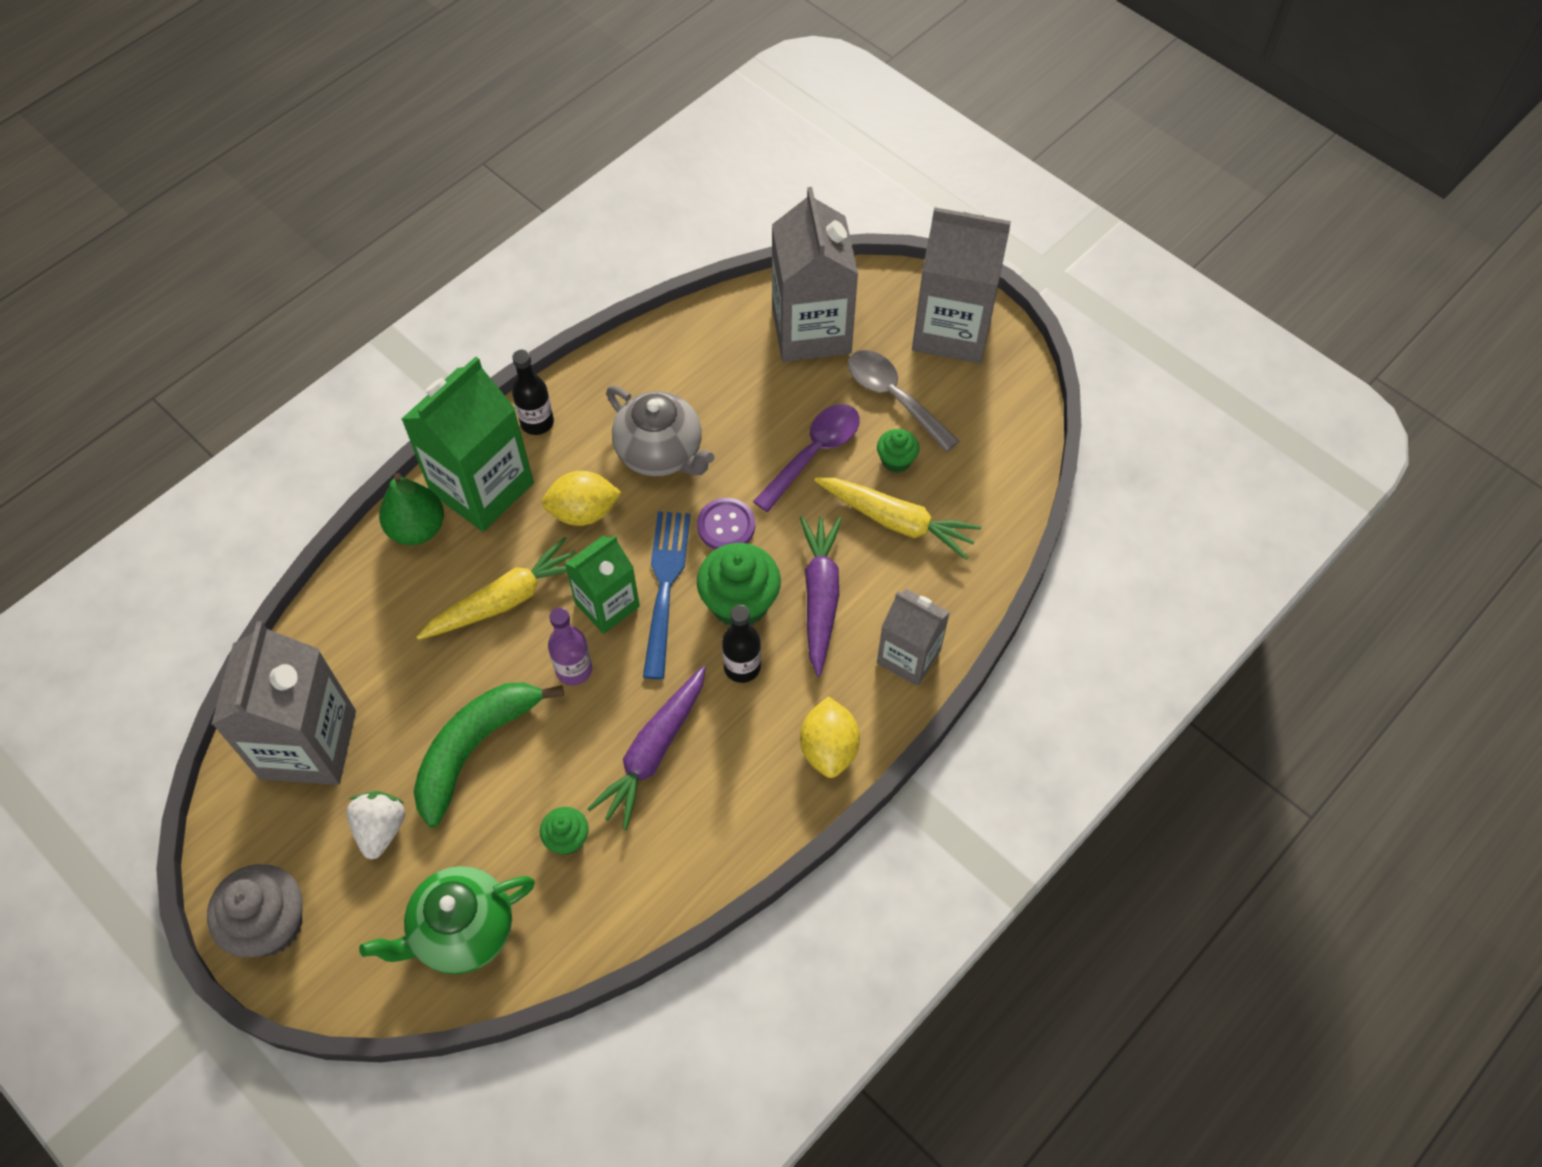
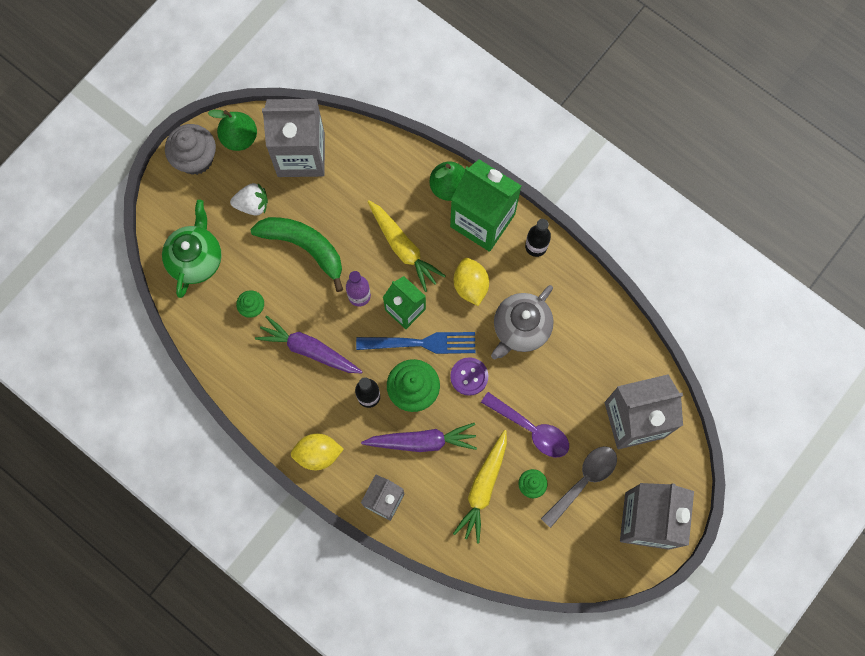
camera: 85 degrees right, 15 degrees up
(250, 845) = (239, 138): none -> green pear
(462, 931) = (196, 259): green teapot -> green teapot turned 45 degrees clockwise

